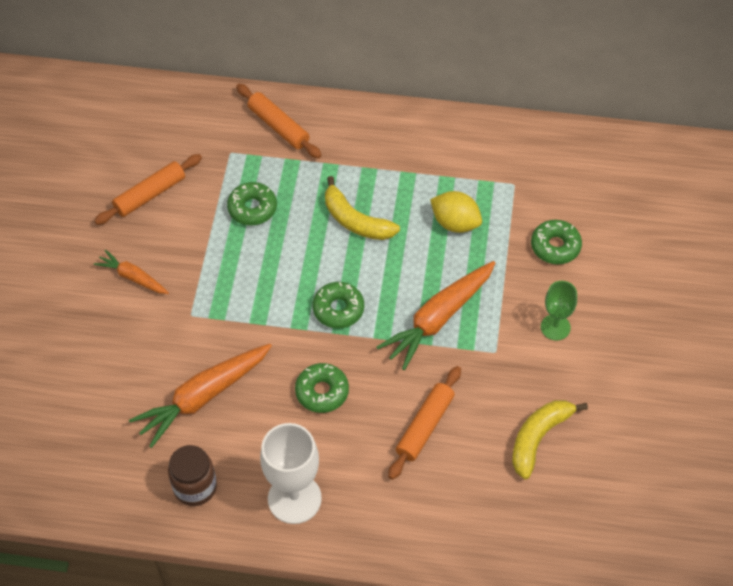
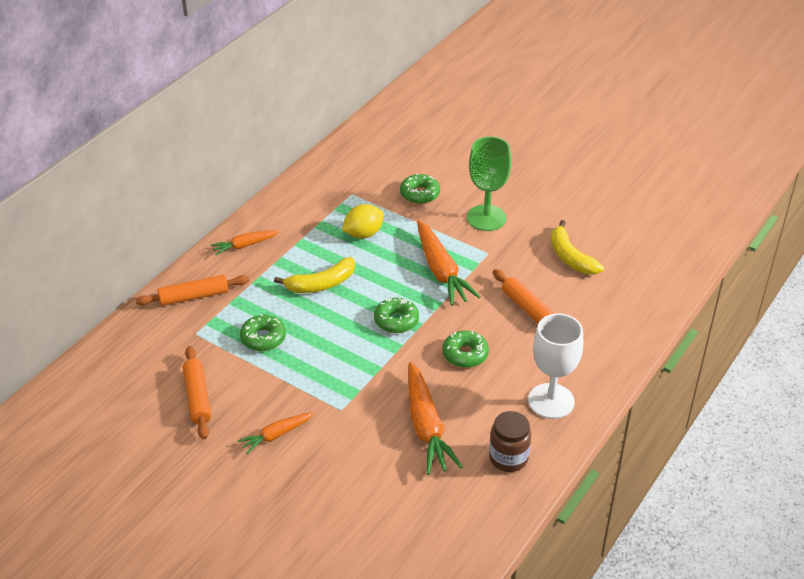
camera: 65 degrees left, 15 degrees down
(375, 131) = (245, 245): none -> orange carrot
(555, 327) = (486, 218): green goblet -> green goblet, size x1.68

